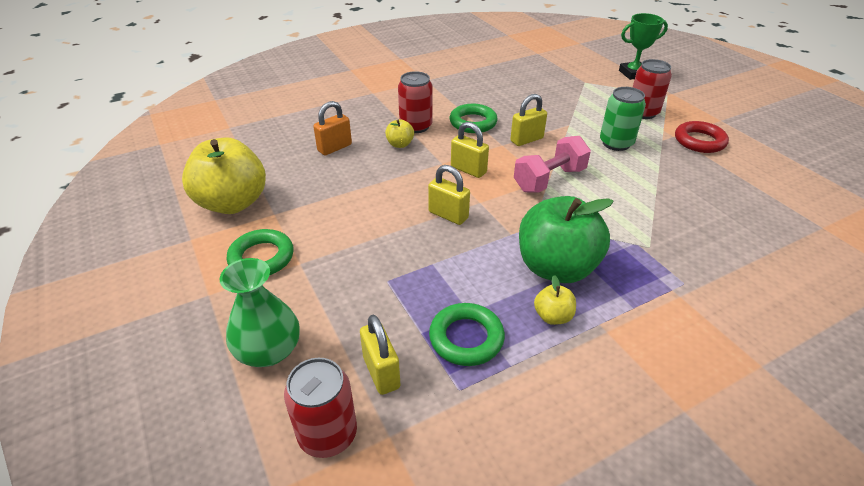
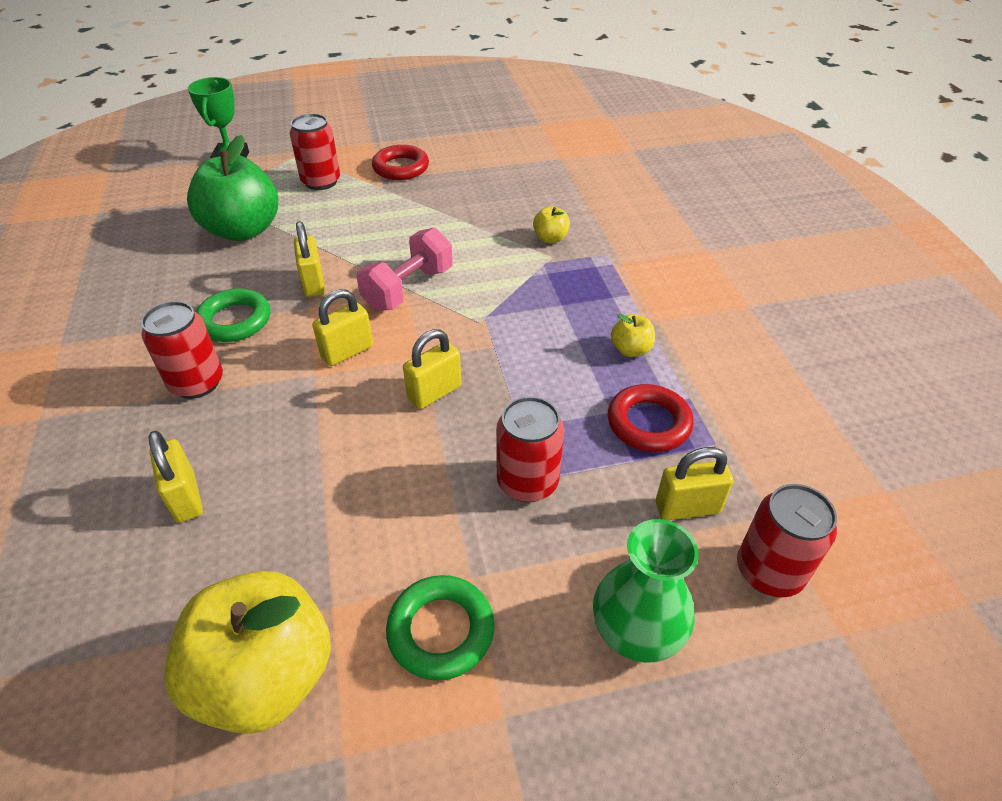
camera: 75 degrees left, 5 degrees up
(334, 148) = (185, 497): orange padlock -> yellow padlock
(381, 275) = (527, 482): none -> red can
(400, 144) = (235, 411): yellow apple -> yellow apple (550, 238)
(466, 338) = (648, 423): green ring -> red ring
(549, 180) = (408, 288): pink dumbbell -> pink dumbbell turned 60 degrees clockwise
(556, 268) = (561, 327): green apple -> green apple (243, 230)
(616, 143) = (368, 219): green can -> none

